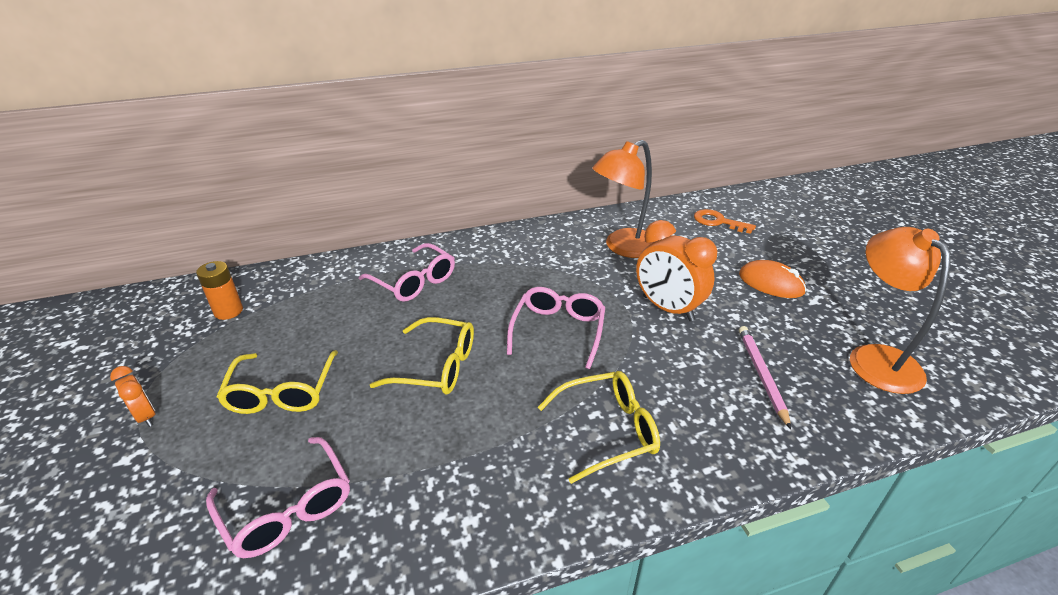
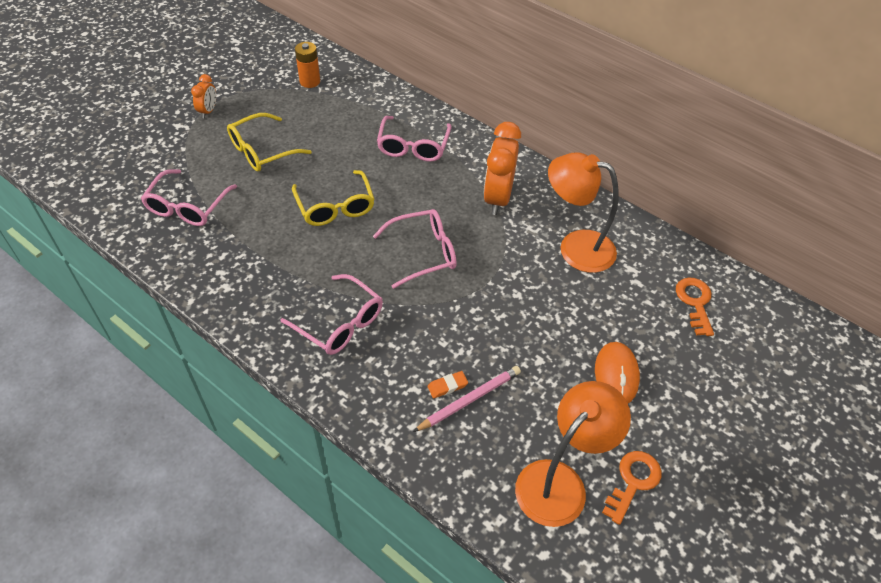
camera: 55 degrees right, 15 degrees up
(608, 430) = (340, 323): yellow glasses -> pink glasses
(667, 308) = (509, 310): orange clock -> orange clock (498, 198)
(738, 383) = (447, 386): none -> orange eraser
(884, 320) = (633, 482): none -> orange key

